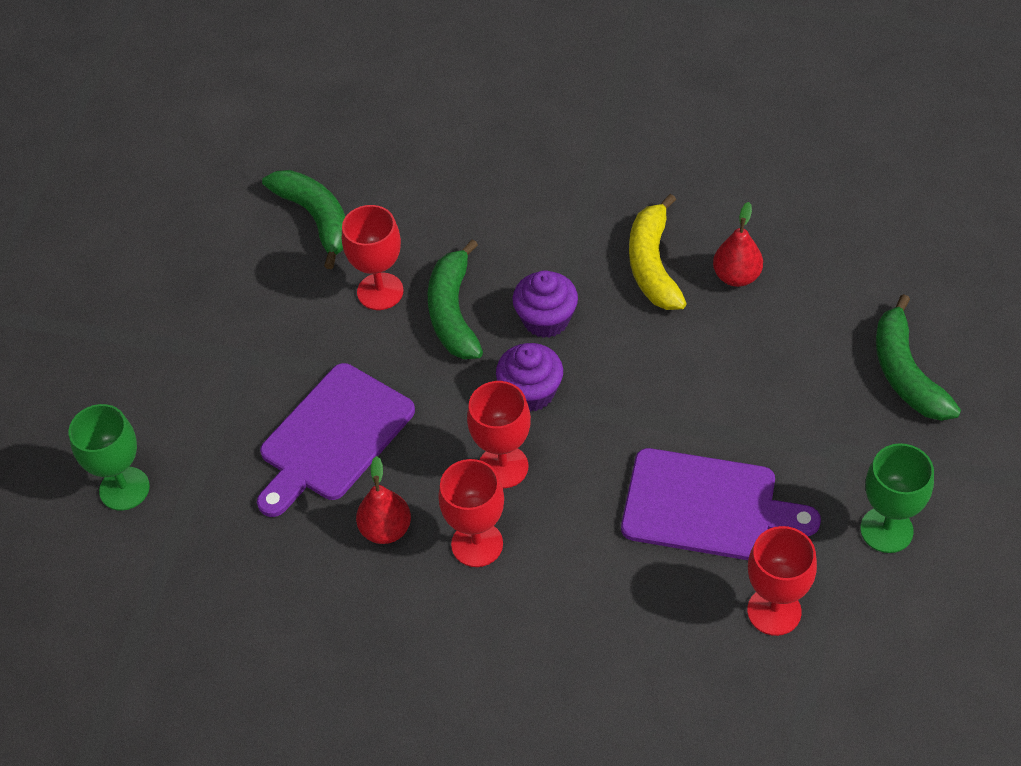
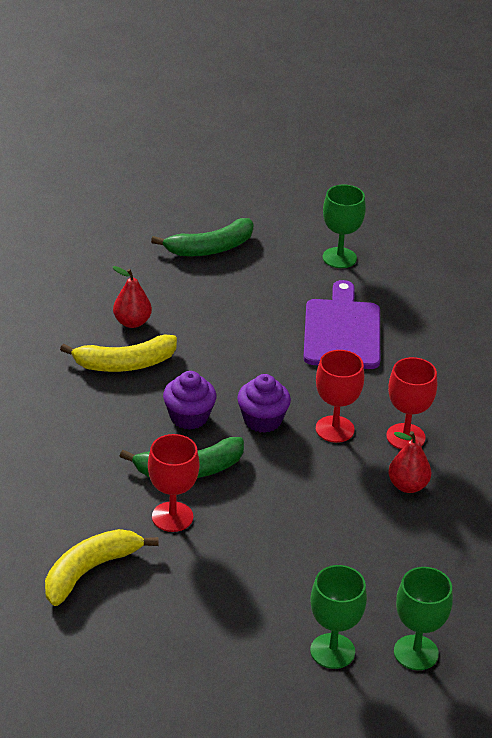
camera: 105 degrees left, 15 degrees down
(150, 412) = (332, 651): none -> green goblet
(316, 219) = (90, 571): green banana -> yellow banana
(333, 437) = (330, 526): purple cutting board -> none
(774, 611) = (414, 302): red goblet -> none

